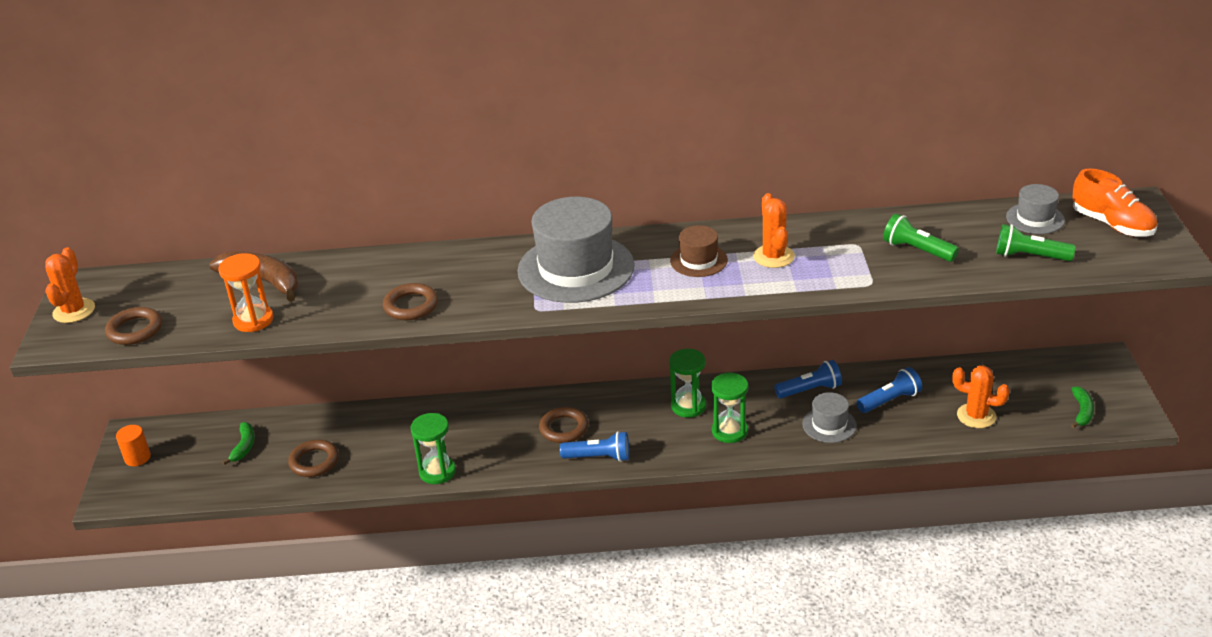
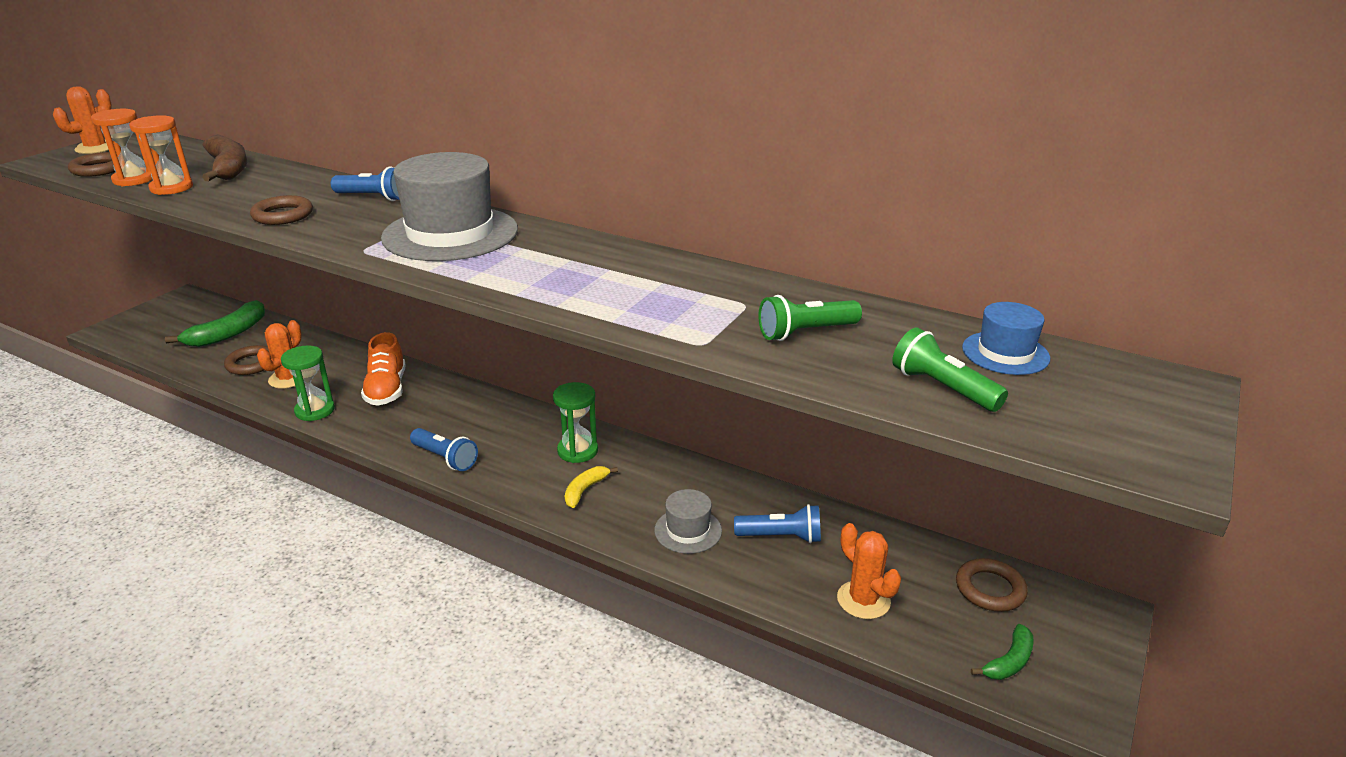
camera: 30 degrees right, 5 degrees down
(137, 458) = (162, 313): orange cylinder -> none
(197, 326) = (134, 179): none -> orange hourglass
(244, 447) = (228, 334): green banana -> green banana, size x1.78
(564, 428) = (452, 421): brown ring -> brown ring (990, 589)
(698, 260) = (564, 264): brown hat -> none
(729, 431) = (585, 490): green hourglass -> yellow banana
(773, 256) = (640, 285): orange cactus -> orange cactus (288, 379)
(810, 390) = (709, 488): blue flashlight -> blue flashlight (373, 197)
(917, 250) = (805, 332): green flashlight -> green flashlight turned 90 degrees counterclockwise
(1035, 218) = (1005, 353): grey hat -> blue hat
(1112, 225) = (1113, 396): orange shoe -> orange shoe (387, 389)

